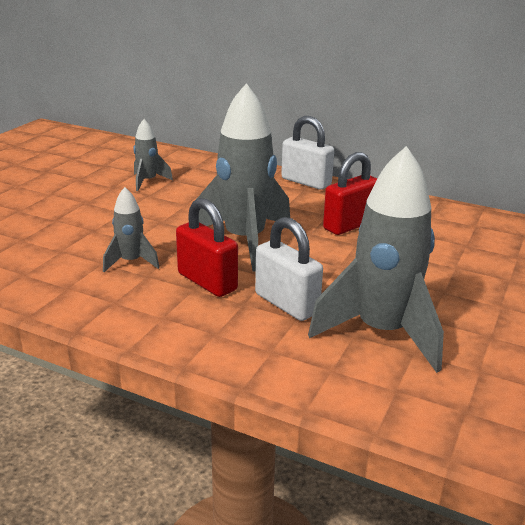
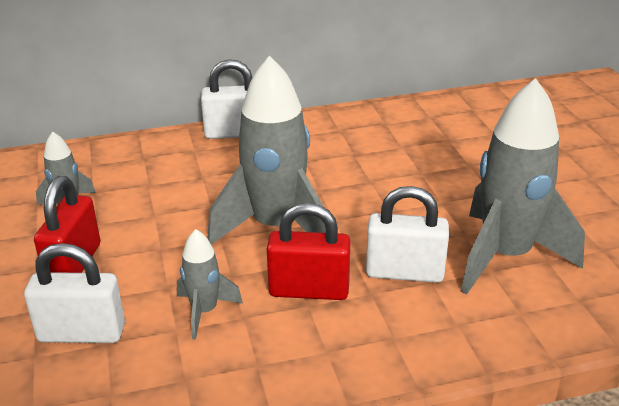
camera: 40 degrees left, 5 degrees up
(57, 240) = (82, 333): none -> white padlock
(349, 225) = (339, 164): red padlock -> red padlock (74, 264)

